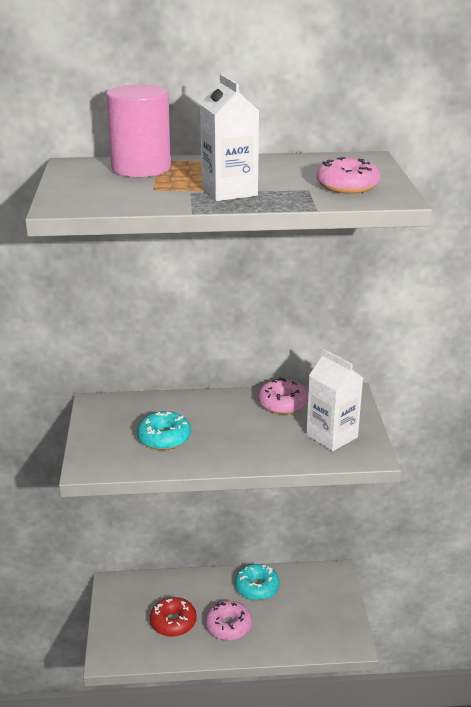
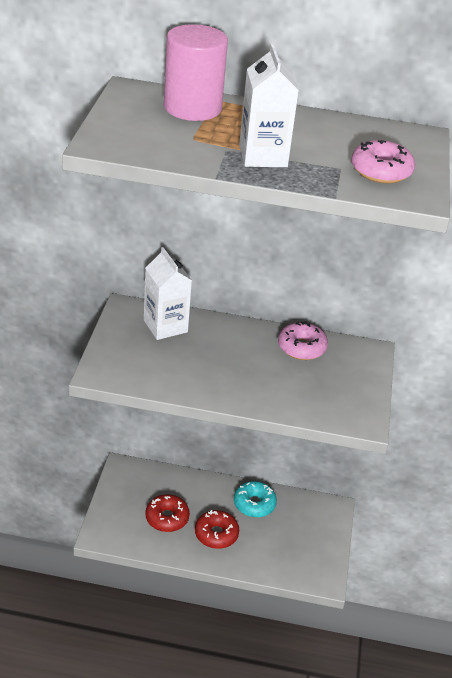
camera: 10 degrees right, 10 degrees up
(164, 438) = (177, 359): turquoise donut -> none
(228, 626) = (216, 534): pink donut -> red donut
(332, 436) = (335, 393): white carton -> white carton (165, 326)

